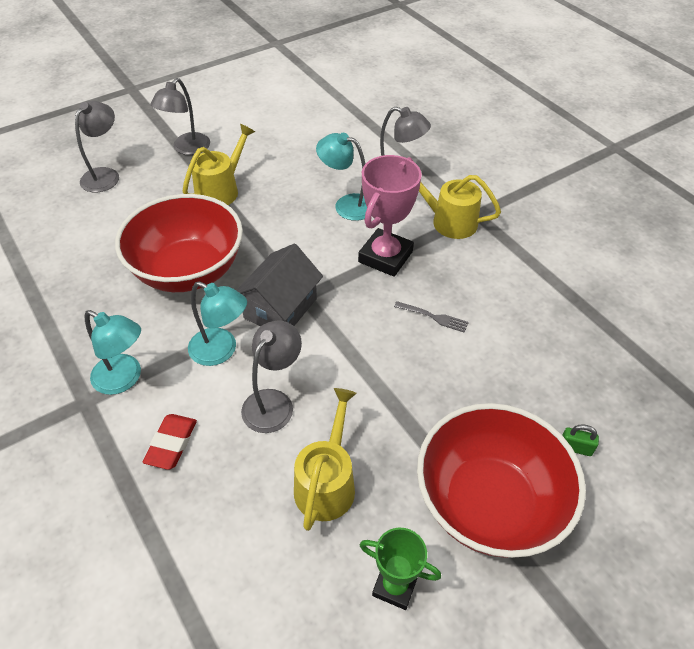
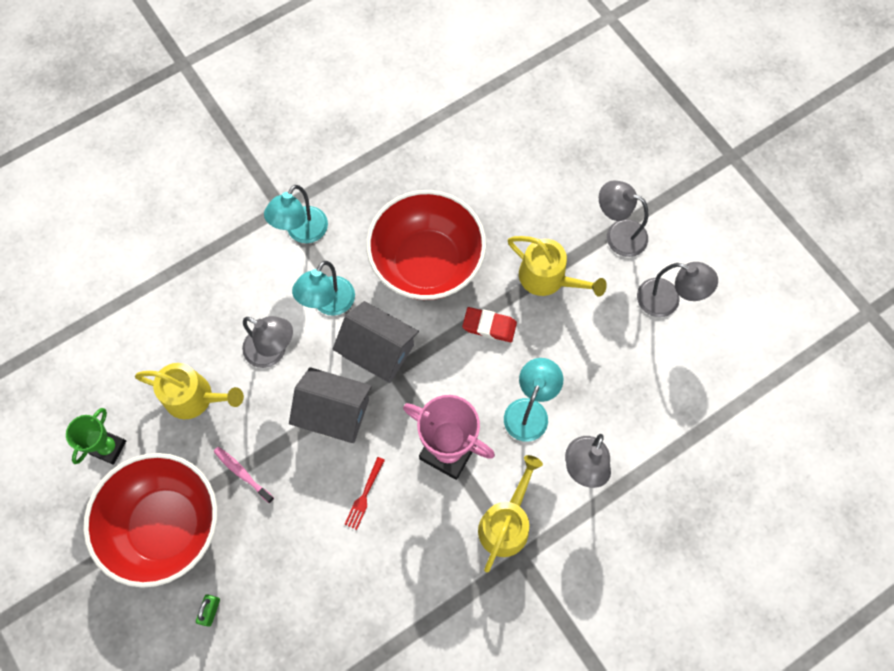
camera: 90 degrees right, 20 degrees up
(105, 175) = (566, 162): grey lamp -> grey lamp (667, 301)
(171, 444) = (238, 278): red eraser -> red eraser (489, 326)
(348, 343) = (334, 413): none -> grey house
(419, 425) = (242, 473): none -> pink toothbrush
(433, 317) = (364, 495): grey fork -> red fork

